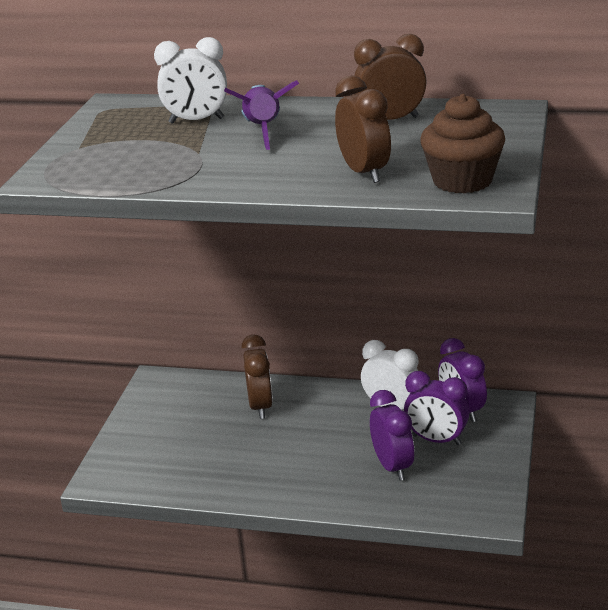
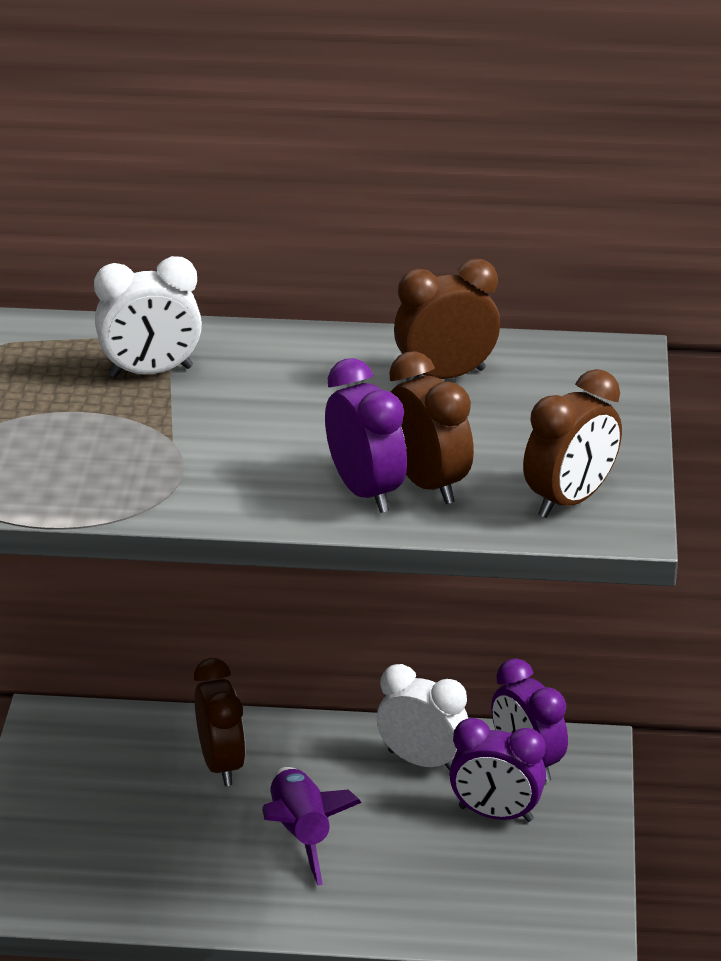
camera: 10 degrees left, 5 degrees up
(263, 131) = (259, 395): purple rocket -> purple rocket (301, 834)
(392, 466) = (437, 861): purple clock -> purple clock (365, 491)
(462, 181) = (570, 500): brown cupcake -> brown clock

